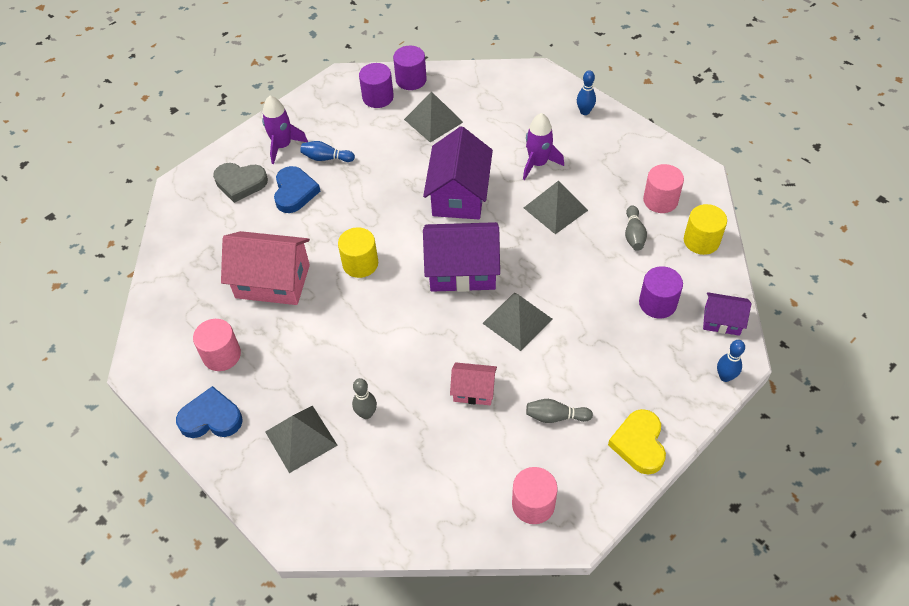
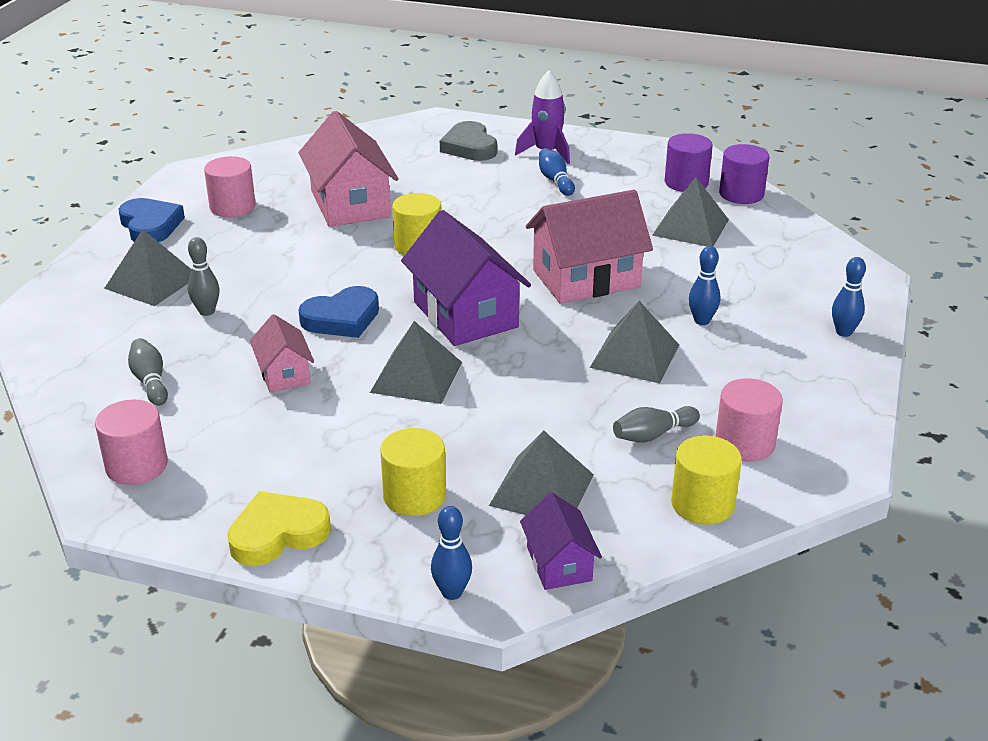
camera: 60 degrees right, 20 degrees down
(295, 192) = (486, 178): blue heart -> blue heart (342, 318)
(459, 195) = (586, 279): purple house -> pink house
(538, 163) = (702, 321): purple rocket -> blue bowling pin
(555, 416) = (282, 448): grey bowling pin -> grey bowling pin (150, 381)
(635, 364) = (414, 496): none -> yellow cylinder
(657, 303) = (541, 489): purple cylinder -> grey pyramid

